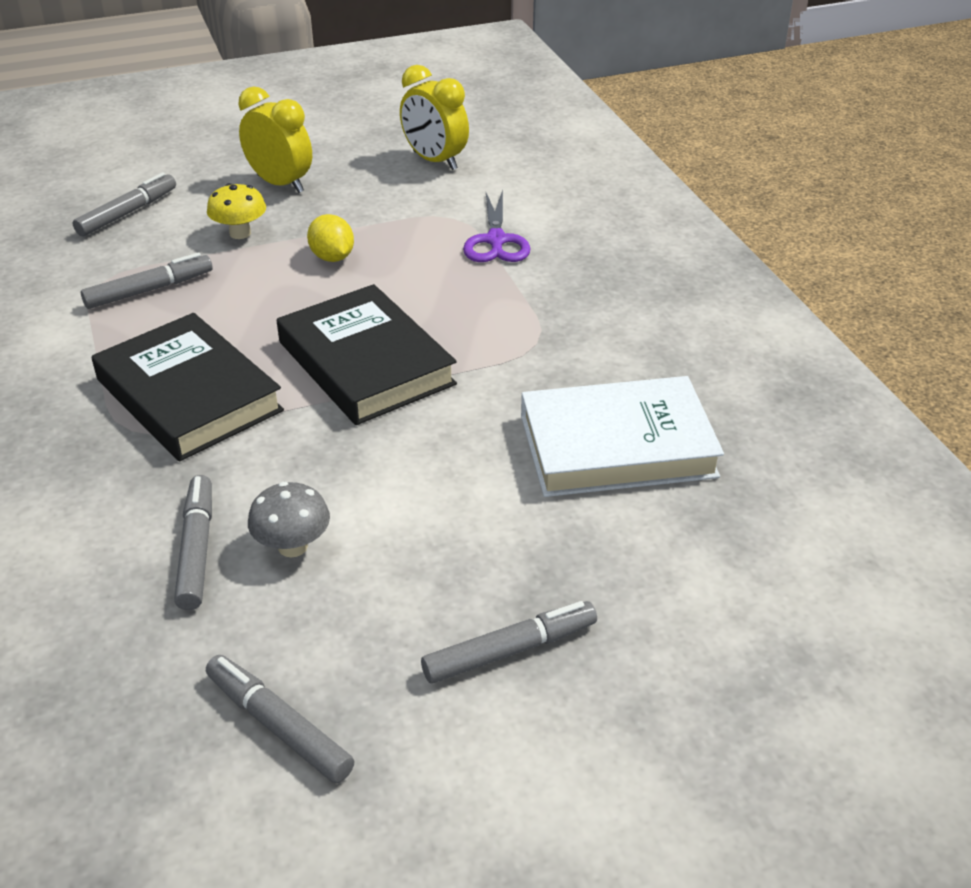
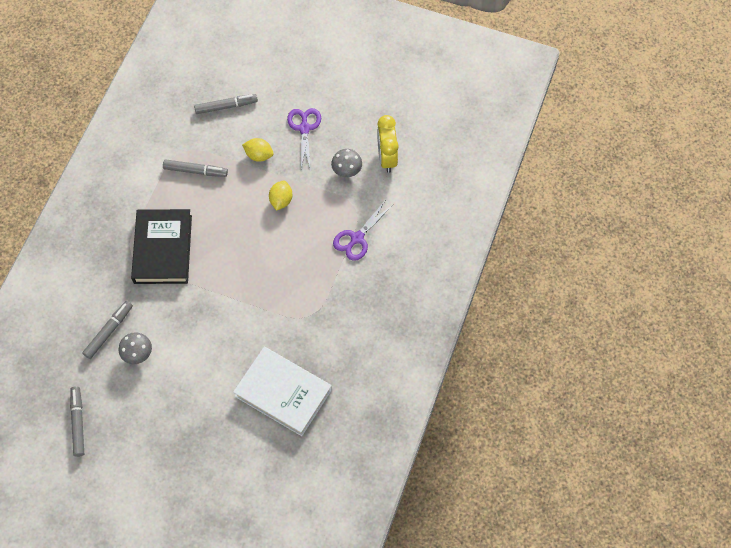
camera: 40 degrees right, 25 degrees up
(240, 233) = (259, 155): yellow mushroom -> yellow lemon
(280, 184) = (304, 128): yellow clock -> purple scissors
(366, 363) = (237, 278): black book -> none
(394, 192) = (347, 170): none -> grey mushroom
(509, 651) = (163, 450): grey marker -> none

